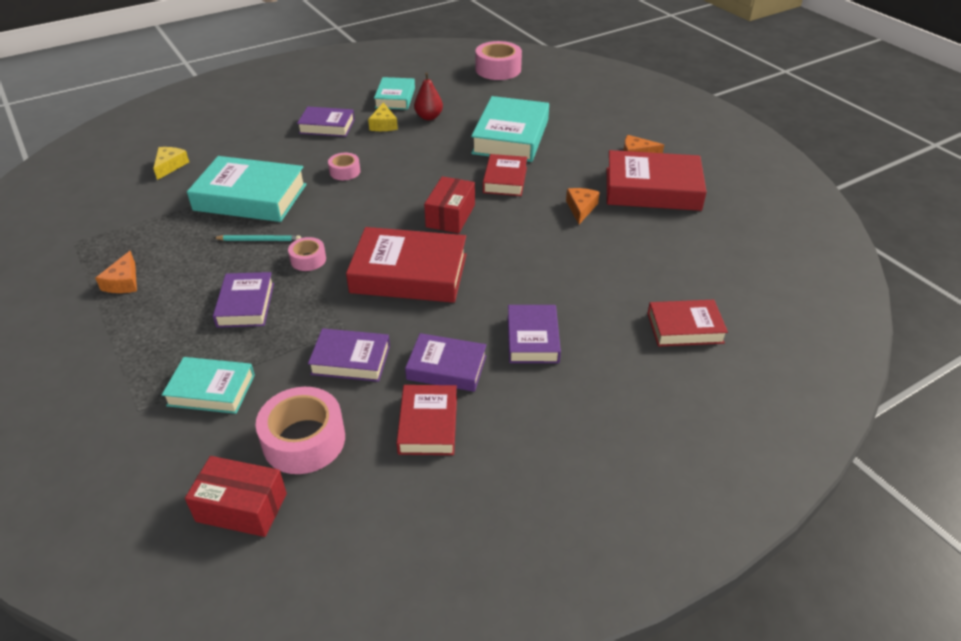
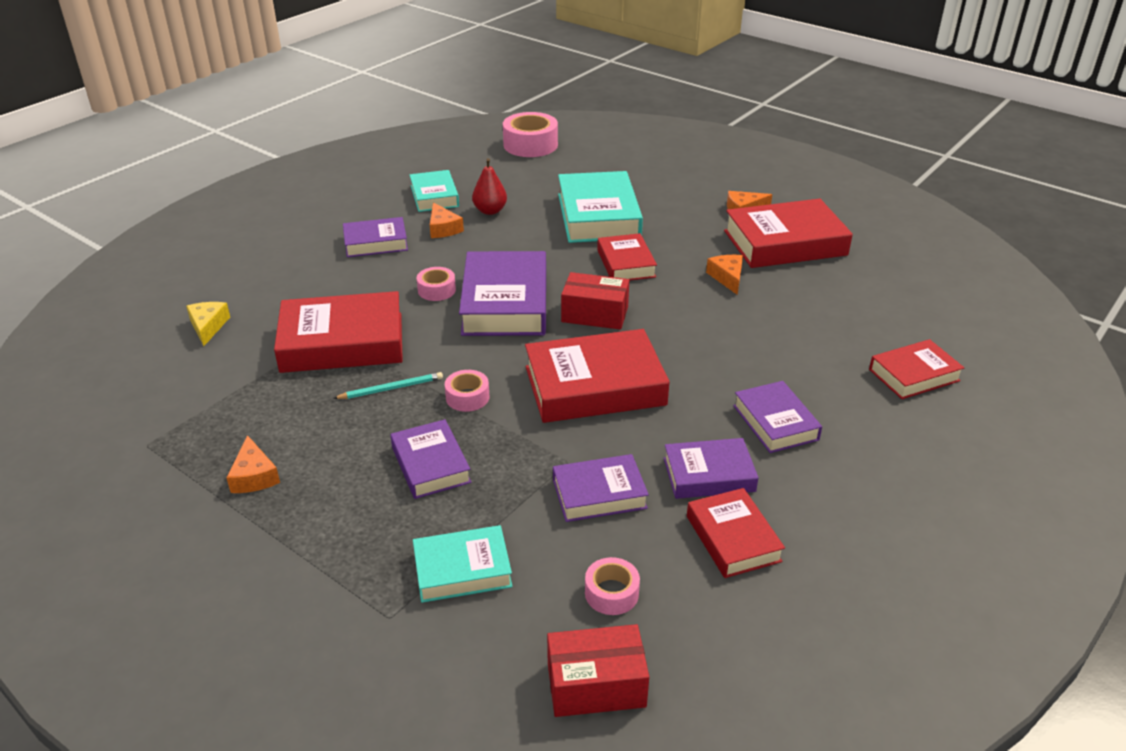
camera: 20 degrees left, 5 degrees down
(250, 197) = (342, 342): turquoise book -> red book
(304, 440) = (611, 593): pink tape -> pink tape, size x0.55
(383, 124) = (443, 228): yellow cheese -> orange cheese
(388, 192) = (505, 303): none -> purple book
(450, 216) = (595, 314): red box -> red box turned 75 degrees counterclockwise

